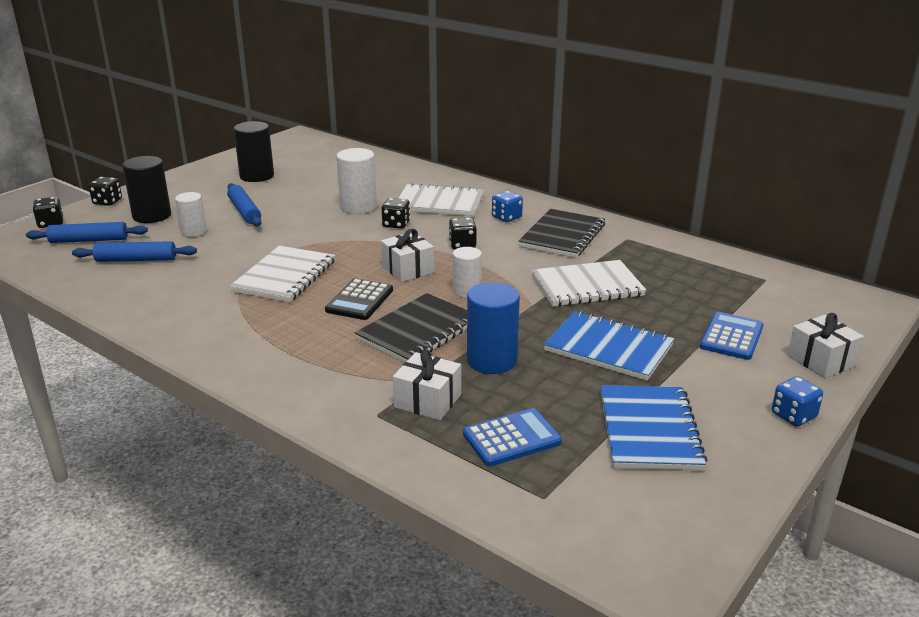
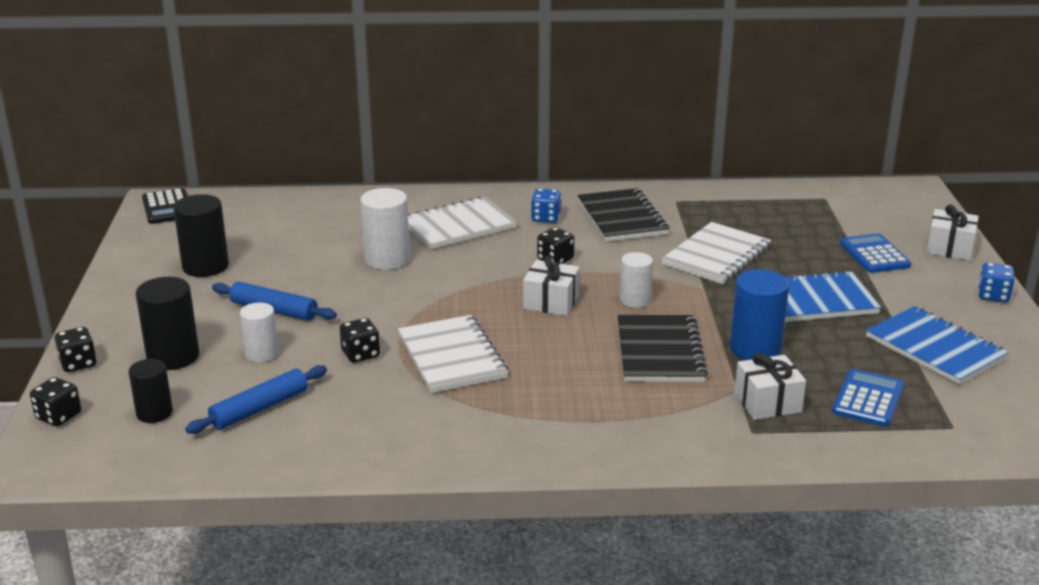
camera: 40 degrees left, 0 degrees up
(89, 240) = (154, 413): blue rolling pin -> black cylinder
(359, 300) = (563, 348): black calculator -> black calculator (167, 207)
(396, 224) = (459, 263): black dice -> black dice (360, 354)

